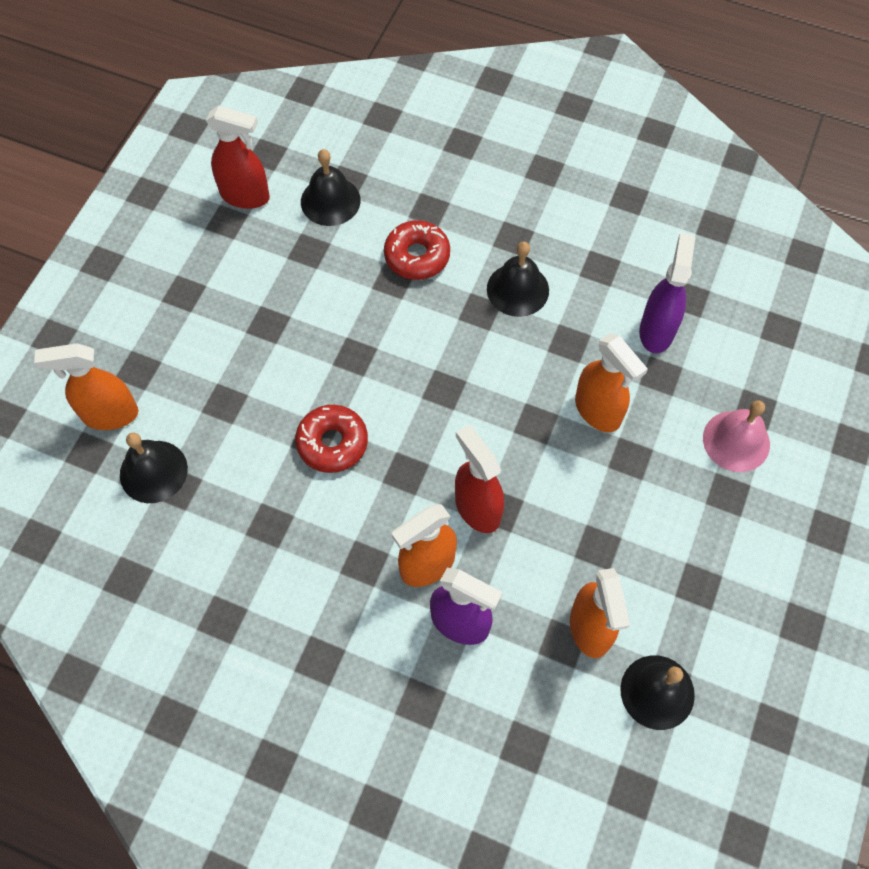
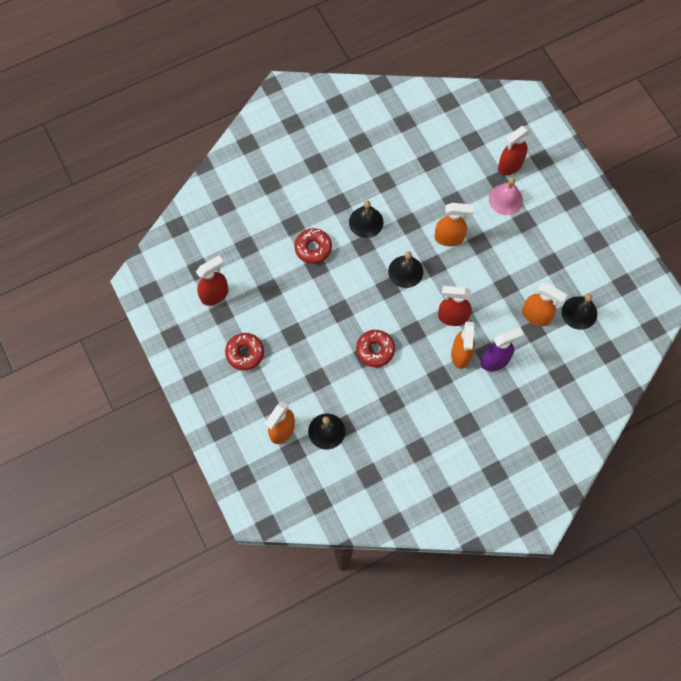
camera: 50 degrees left, 5 degrees up
(190, 289) = (245, 353): none -> red donut
(330, 201) = (251, 261): black bell -> black bell (405, 271)
(656, 330) = (432, 186): purple spray bottle -> none
(795, 407) = (510, 166): none -> red spray bottle

